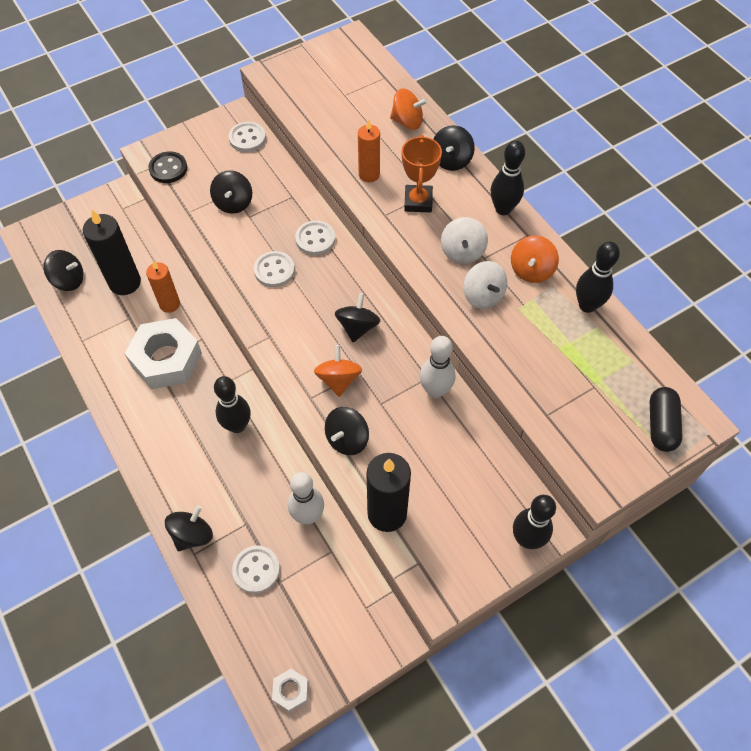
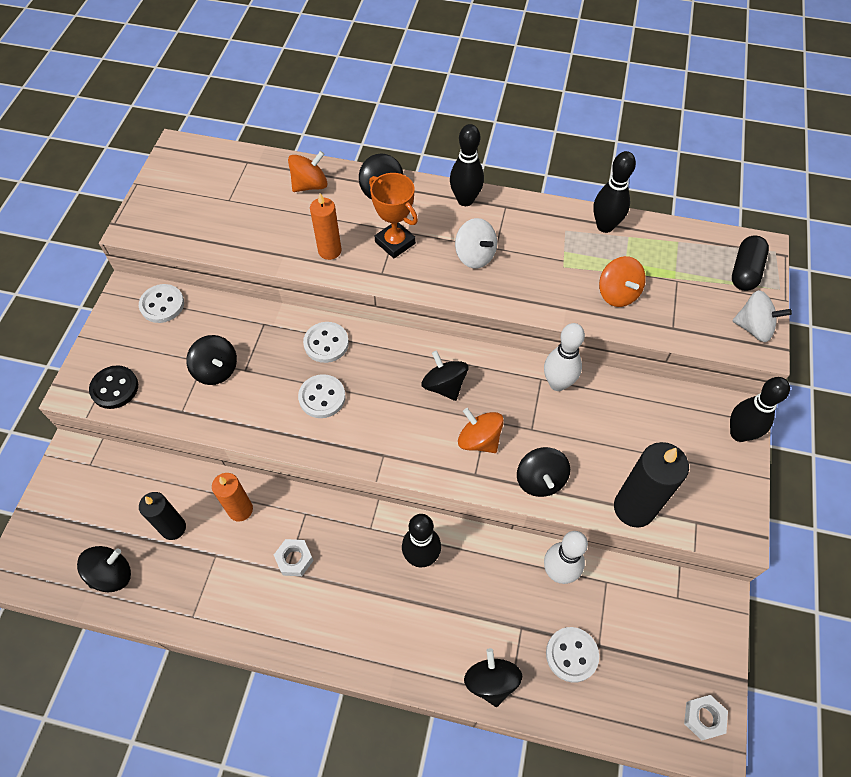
camera: 45 degrees left, 0 degrees up
(125, 282) = (173, 528): black candle -> black candle, size x0.64
(166, 359) = (294, 559): white nut -> white nut, size x0.45
(483, 296) = (529, 277): white spinning top -> white spinning top (753, 327)
(531, 270) = (539, 230): orange spinning top -> orange spinning top (617, 293)
(661, 425) = (745, 271): black capsule -> black capsule turned 60 degrees clockwise

